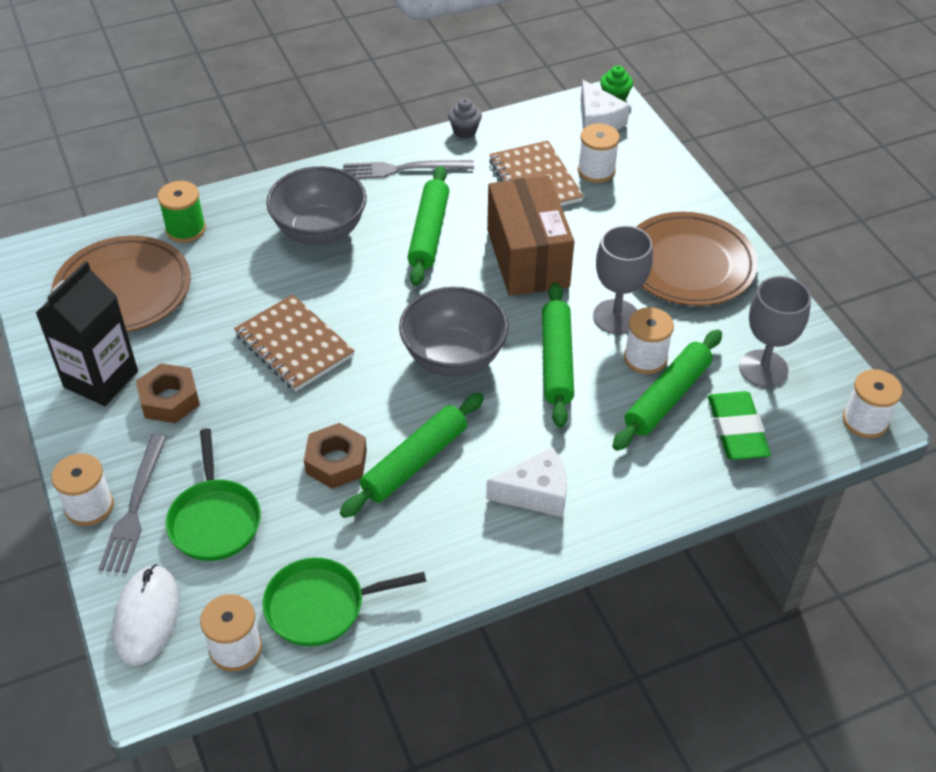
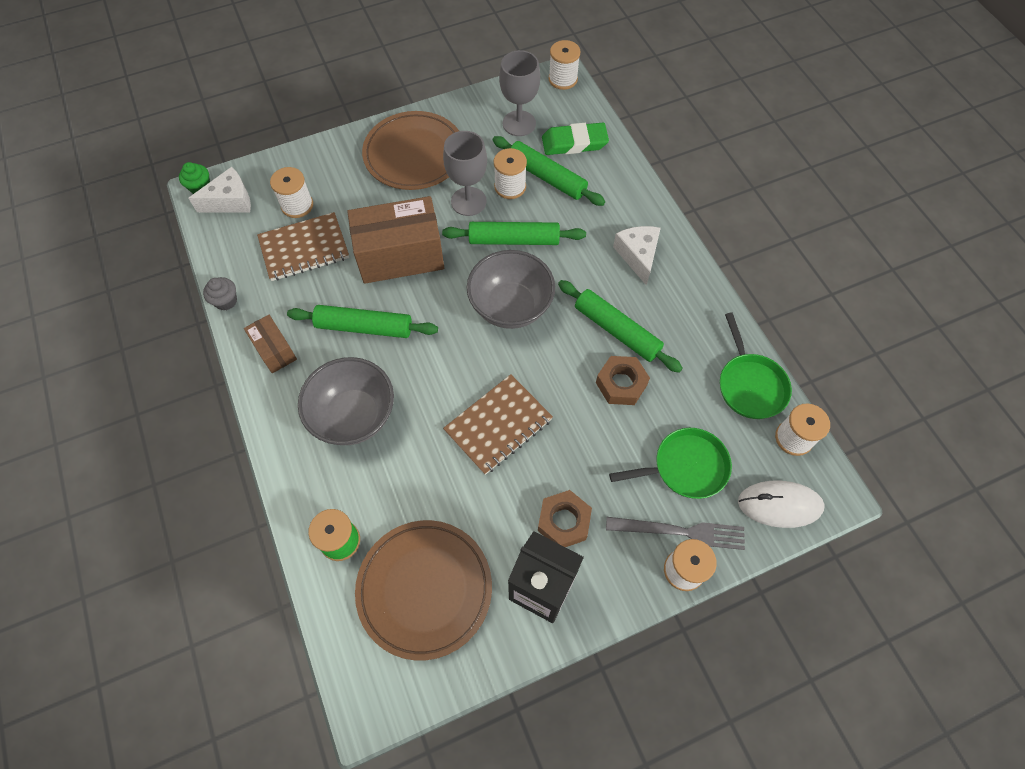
camera: 90 degrees left, 15 degrees up
(403, 169) = (274, 350): grey fork -> brown box

